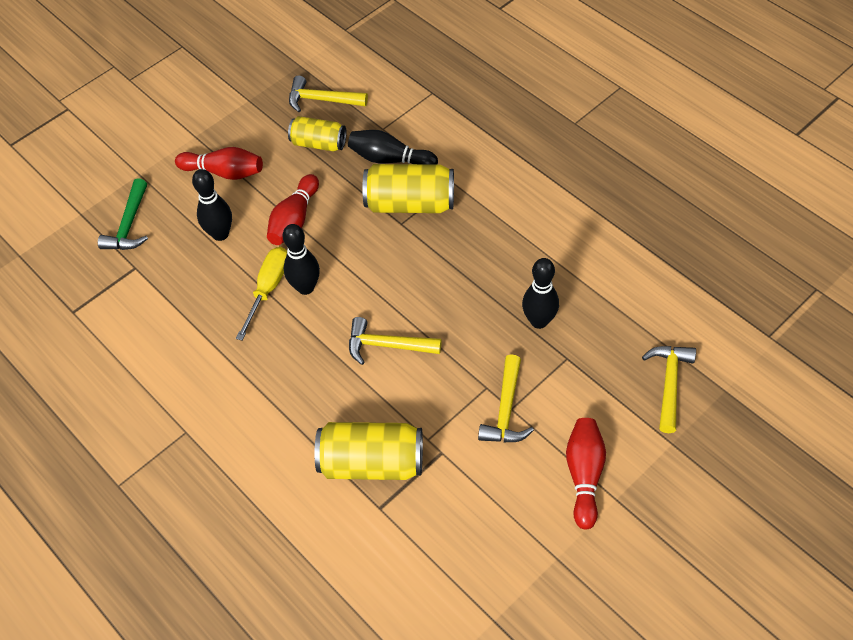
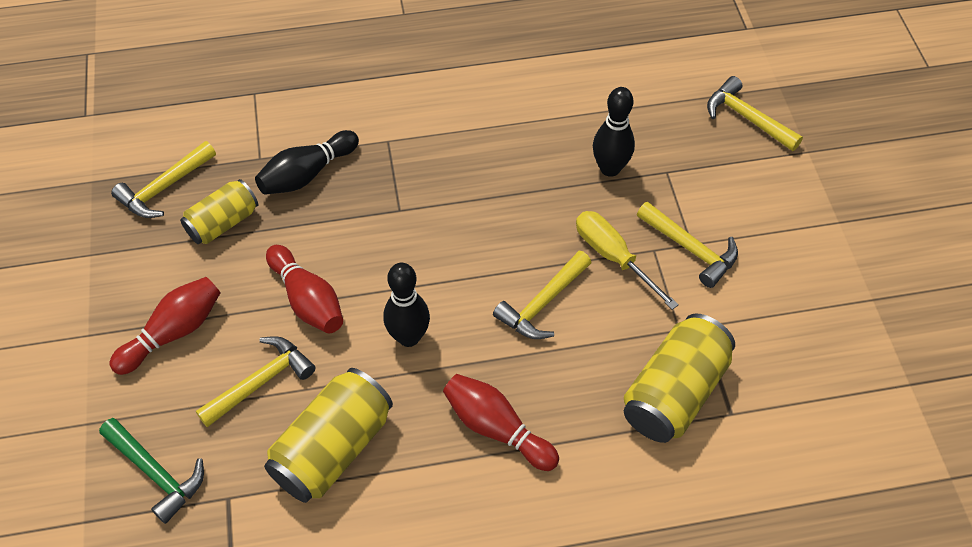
camera: 60 degrees left, 0 degrees up
(220, 234) = (261, 382): black bowling pin -> yellow hammer
(268, 289) = (380, 373): yellow screwdriver -> yellow screwdriver (613, 257)
(410, 203) = (381, 189): yellow can -> yellow can (333, 448)
(584, 475) = (800, 231): red bowling pin -> red bowling pin (496, 428)

